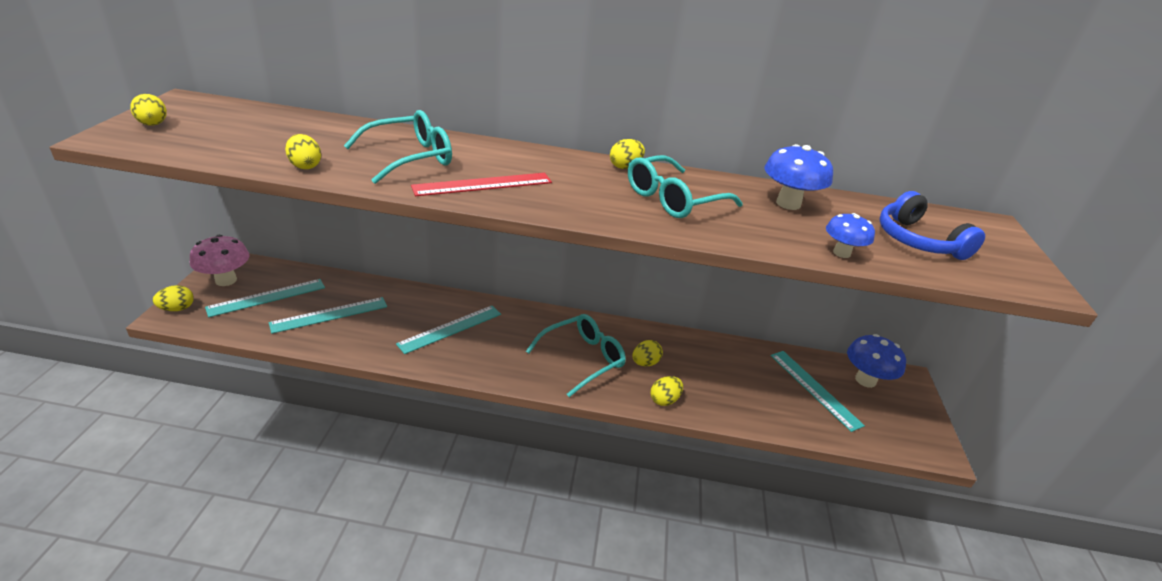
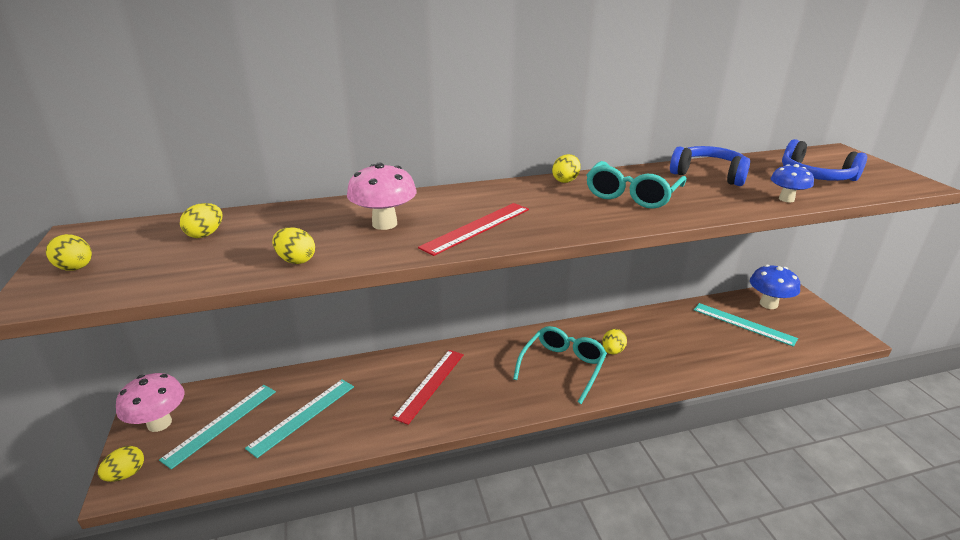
camera: 20 degrees left, 5 degrees down
(410, 158) = (384, 224): turquoise glasses -> pink mushroom
(450, 329) = (430, 384): turquoise ruler -> red ruler
(664, 400) = (652, 375): yellow egg -> yellow egg (205, 234)
(788, 204) = (708, 175): blue mushroom -> blue headphones

